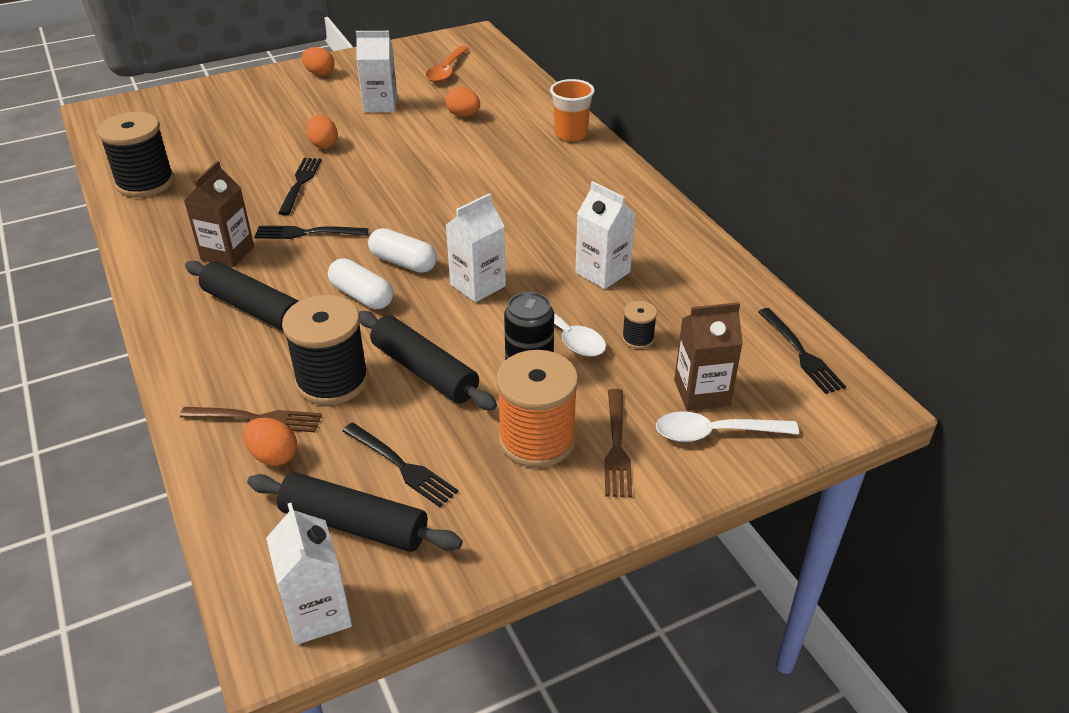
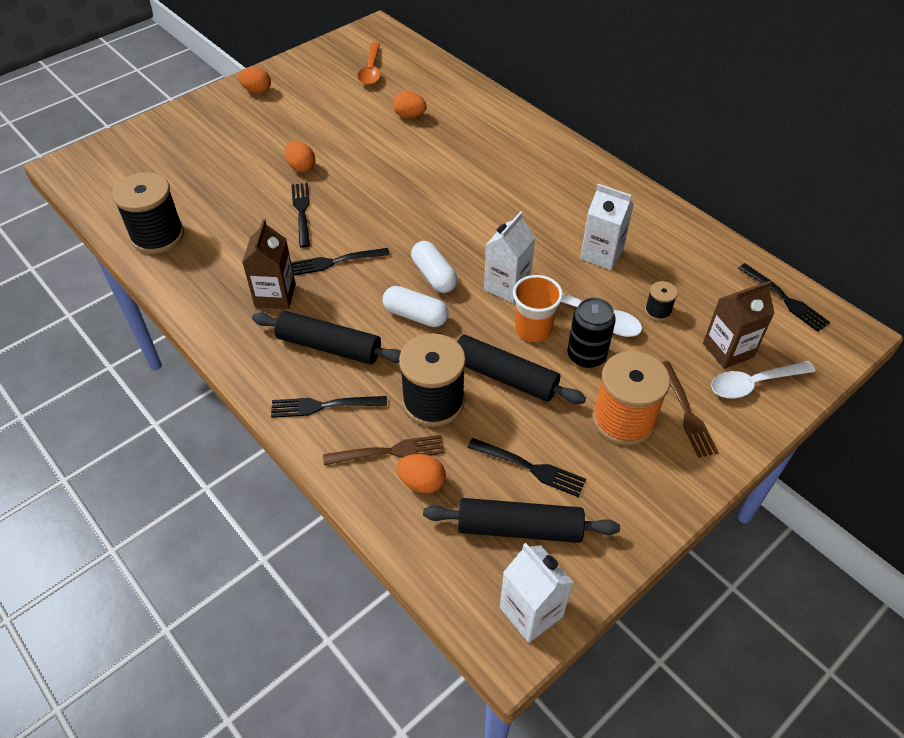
camera: 15 degrees left, 10 degrees up
(215, 362) = (324, 406): none -> black fork
(380, 105) = (330, 116): white carton -> none
(403, 262) = (434, 276): white capsule -> white capsule turned 45 degrees clockwise
(571, 134) = (511, 121): orange cup -> orange cup (533, 329)

